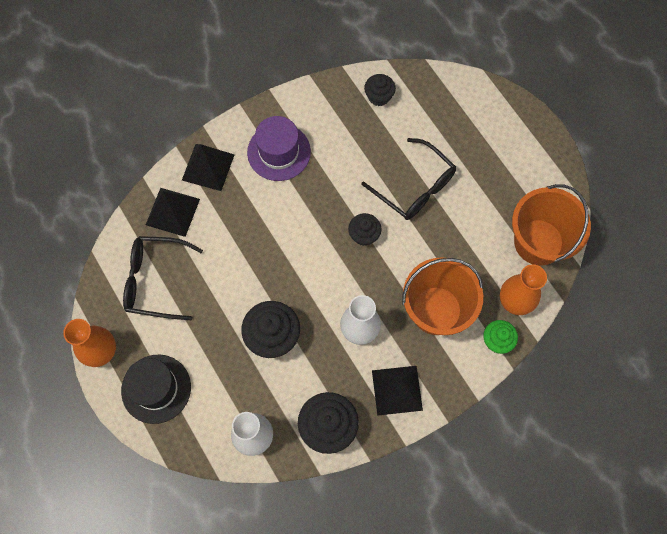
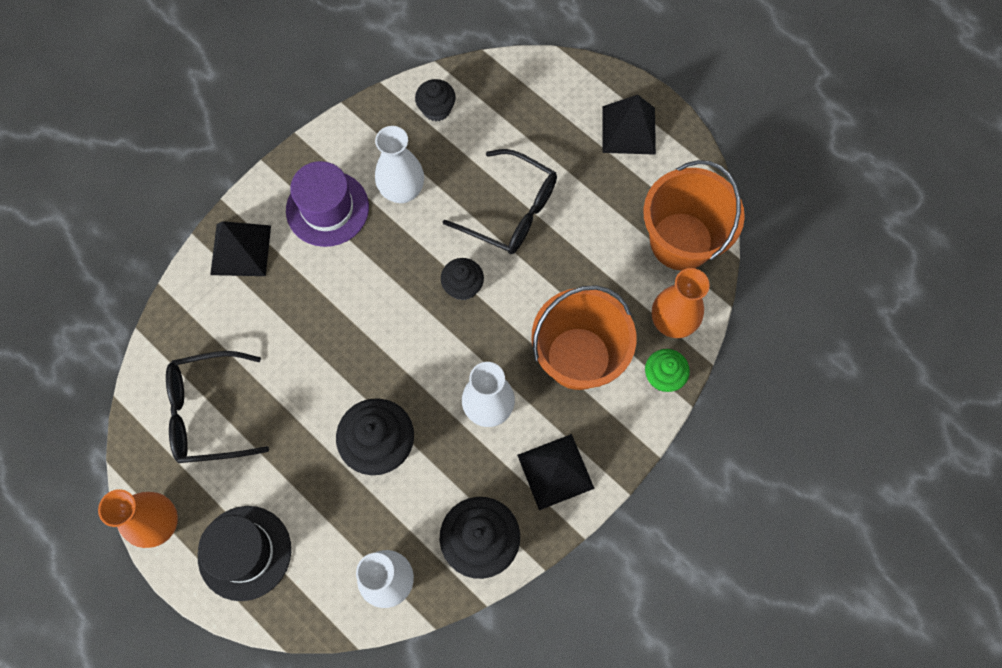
camera: 15 degrees left, 0 degrees up
(172, 211) = (209, 318): black pyramid -> black pyramid (629, 130)
(337, 152) = (402, 191): none -> white vase

